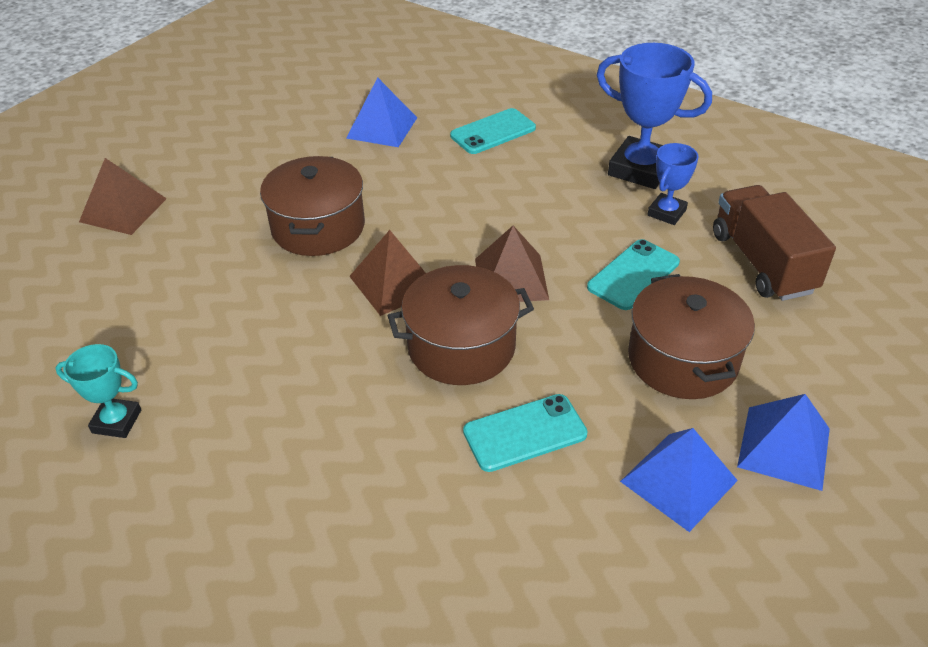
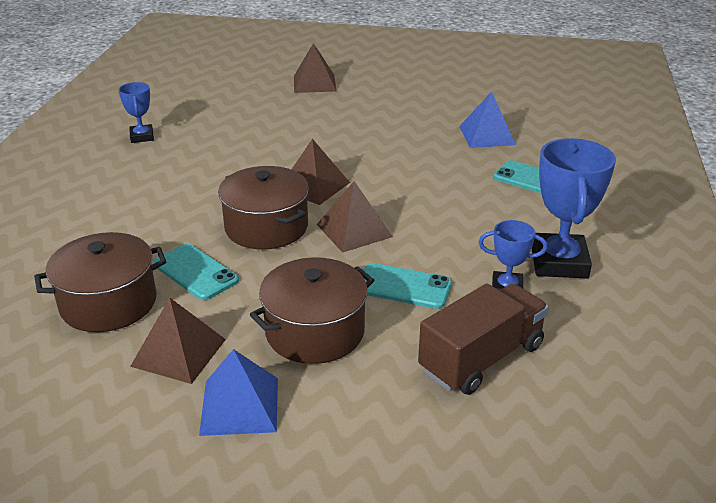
camera: 65 degrees right, 10 degrees down
(116, 421) = (142, 137): turquoise trophy -> blue trophy
(318, 227) = (350, 144): brown pot -> brown pot (108, 303)
(678, 481) = (178, 352): blue pyramid -> brown pyramid

